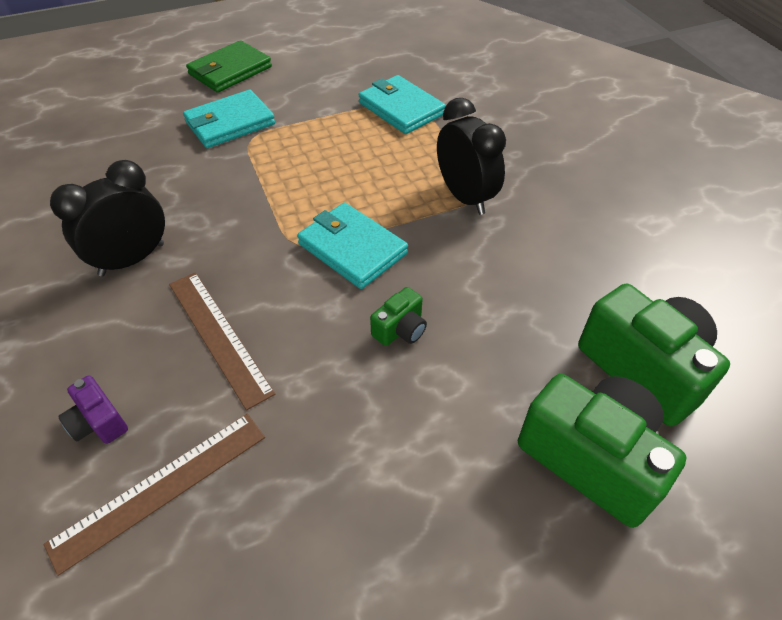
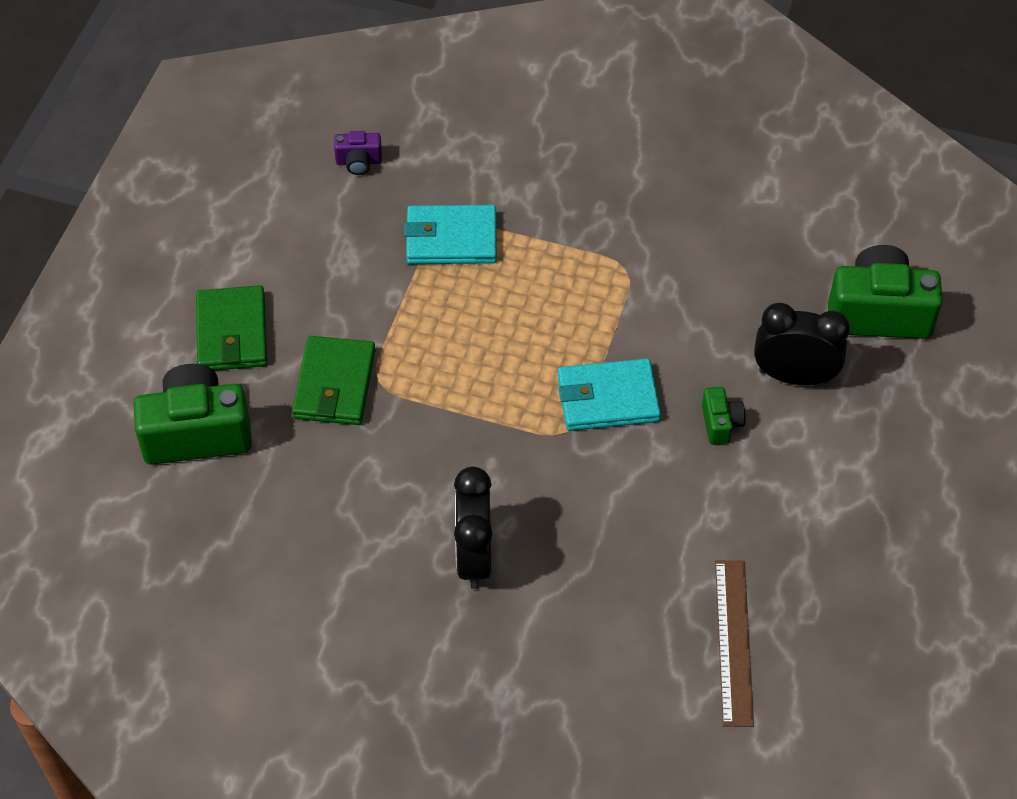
camera: 50 degrees left, 5 degrees up
(98, 422) = (642, 655): purple camera -> purple camera (359, 162)
(219, 336) = (622, 540): brown ruler -> none
(230, 123) = (334, 384): turquoise wallet -> green wallet
(465, 197) = (620, 282): black clock -> black clock (794, 376)
(591, 458) = (913, 395): green camera -> green camera (197, 433)

